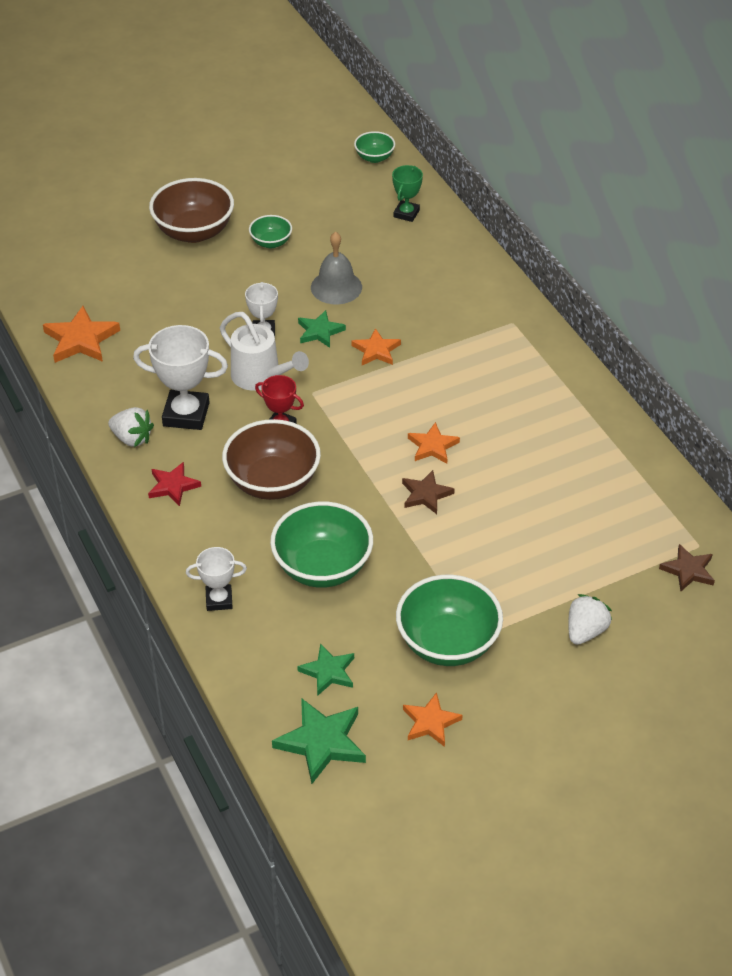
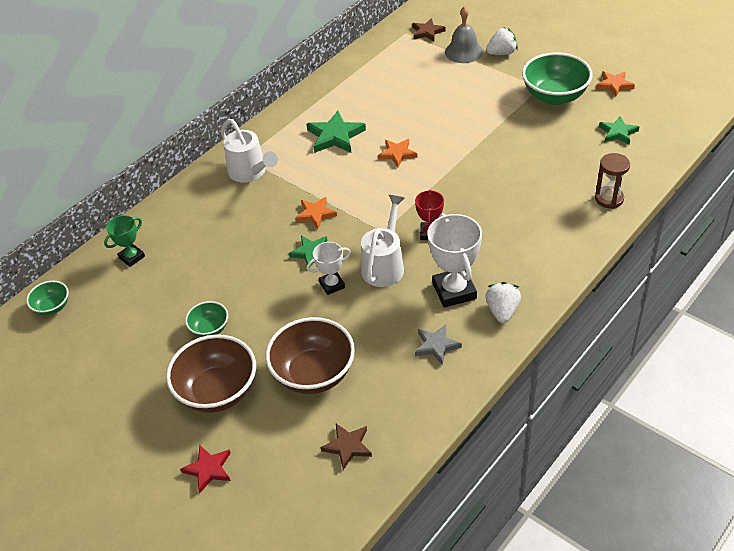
camera: 110 degrees left, 0 degrees up
(81, 339) = (412, 404): orange star -> none
(130, 377) = (436, 345): none -> grey star
(173, 486) = (531, 265): red star -> red star (208, 469)
(219, 600) = (609, 199): white trophy -> brown hourglass
(273, 482) = (487, 215): brown bowl -> brown bowl (313, 374)
(321, 742) = (667, 118): green star -> green star (335, 136)
(322, 567) = (542, 164): green bowl -> none
(336, 287) = (251, 264): grey bell -> grey bell (464, 51)
(406, 213) = (132, 257): green trophy -> green trophy turned 45 degrees counterclockwise
(426, 494) = (444, 142): brown star -> brown star (347, 446)
(481, 320) = (250, 173): none -> white watering can
(585, 631) = (501, 53): white strawberry -> white strawberry turned 150 degrees clockwise

